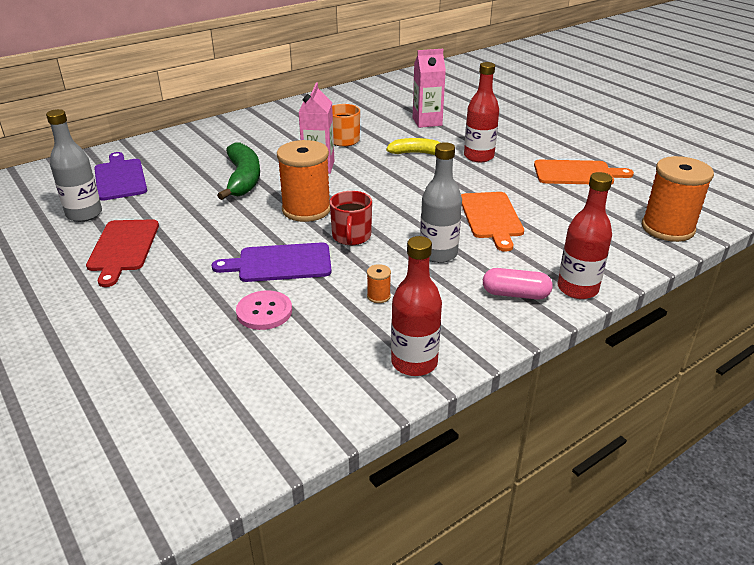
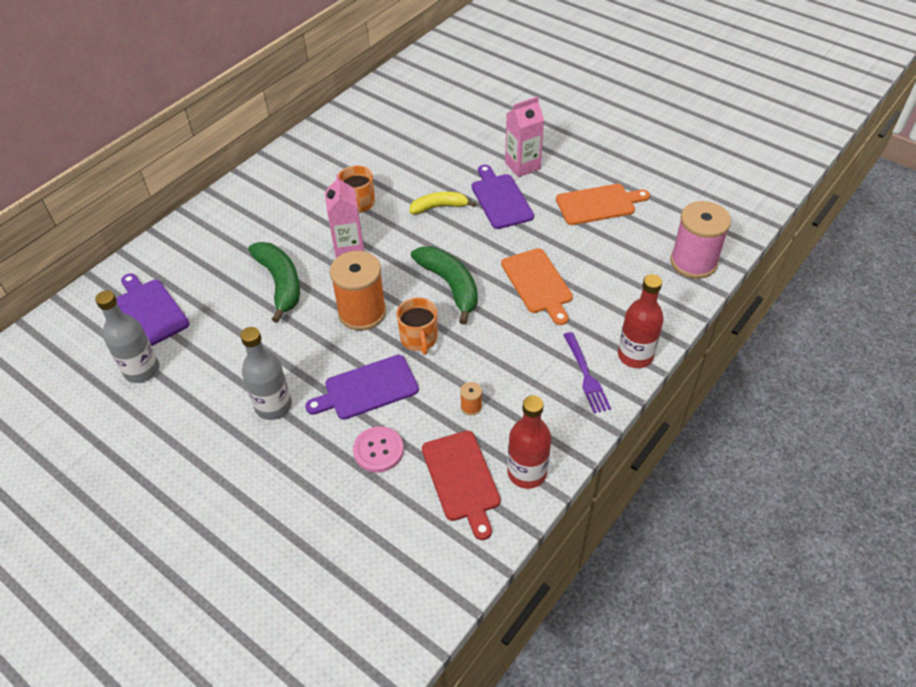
camera: 15 degrees left, 15 degrees up
(123, 248) = (207, 406): red cutting board -> red cutting board (462, 479)
(351, 237) = (419, 339): red mug -> orange mug
(401, 205) = (450, 286): none -> green banana
(427, 122) = (432, 155): pink carton -> pink carton (522, 166)
(438, 254) = (505, 342): grey bottle -> grey bottle (273, 406)
(478, 156) = (500, 199): red bottle -> purple cutting board
(515, 294) = (586, 375): pink capsule -> purple fork
(667, 228) = (693, 262): orange spool -> pink spool

